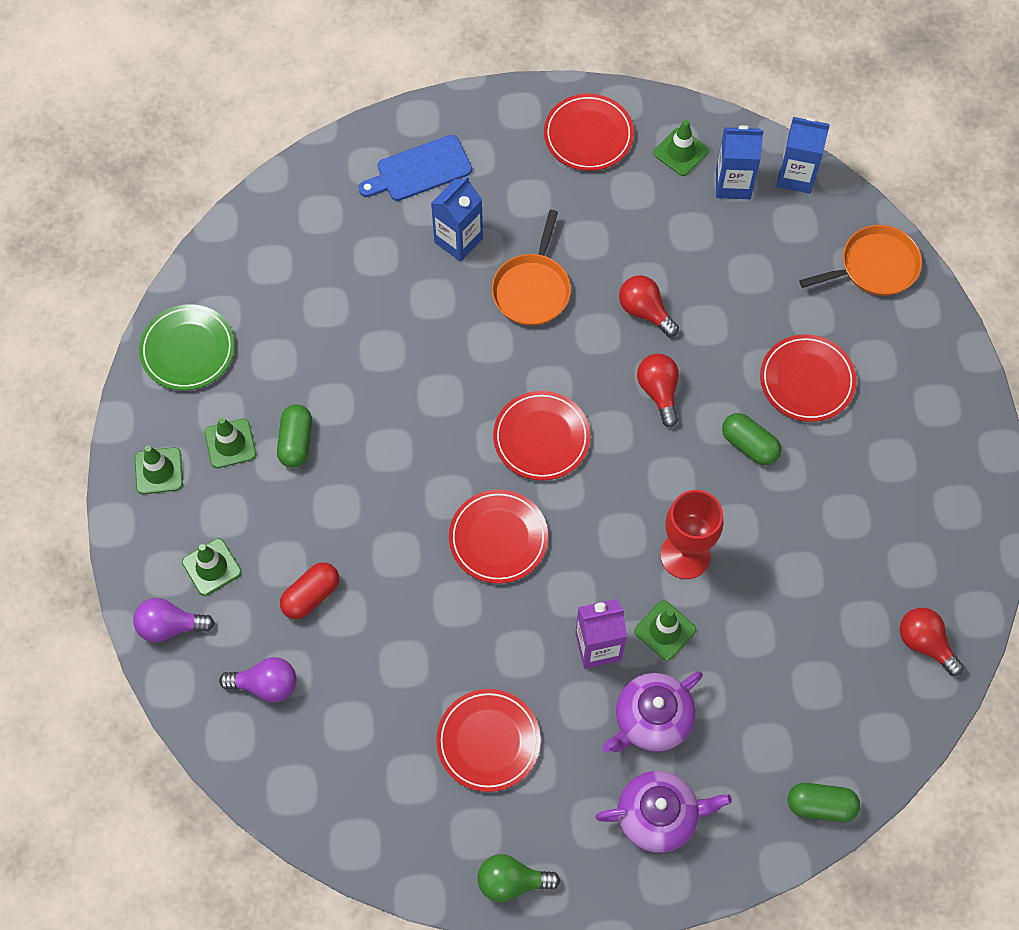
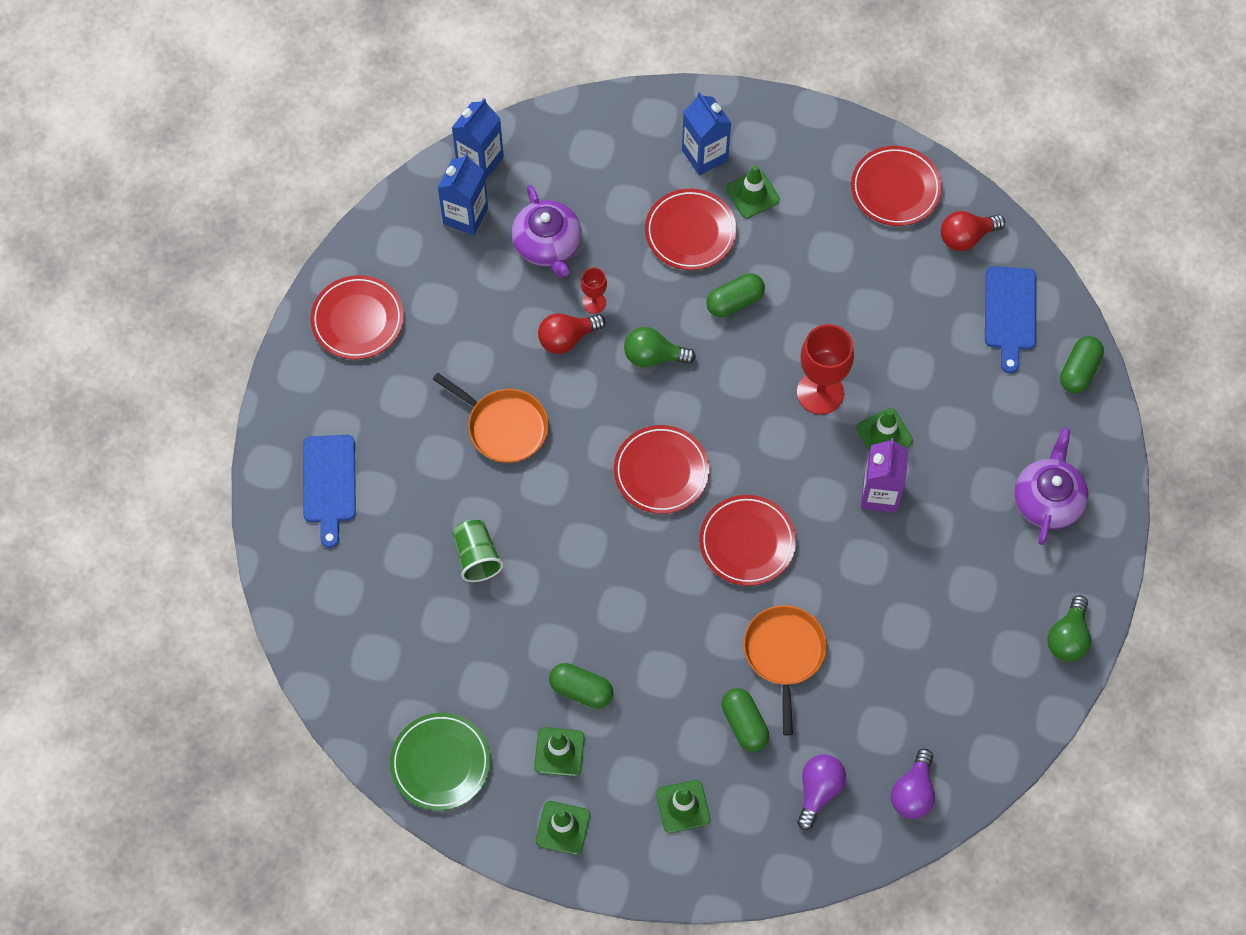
camera: 70 degrees left, 0 degrees up
(170, 626) = (729, 862): purple light bulb -> purple light bulb (913, 792)
(311, 595) = (744, 724): red capsule -> green capsule
(395, 311) = (476, 557): none -> green cup
(458, 240) = (423, 474): blue carton -> blue carton (704, 155)
(488, 741) = (936, 615): red plate -> red plate (895, 189)
(651, 719) = (961, 474): purple teapot -> purple teapot (547, 244)
(659, 391) = (653, 356): red light bulb -> green light bulb
(681, 152) = (412, 247): green traffic cone -> green traffic cone (752, 194)
(692, 321) = (594, 303): none -> red goblet
(856, 714) = (1010, 313): none -> blue cutting board
(875, 266) = (600, 134): orange pan -> orange pan (784, 654)

